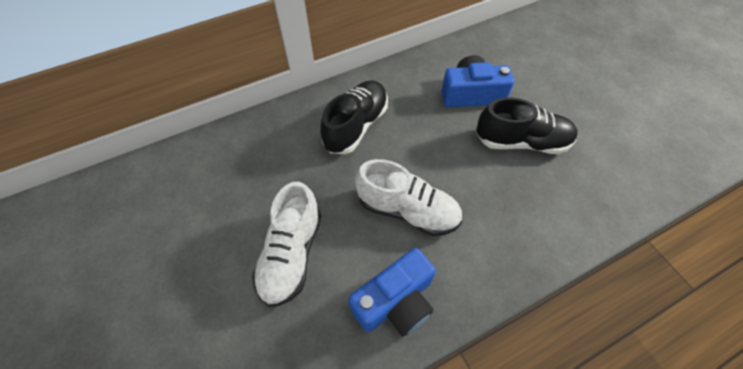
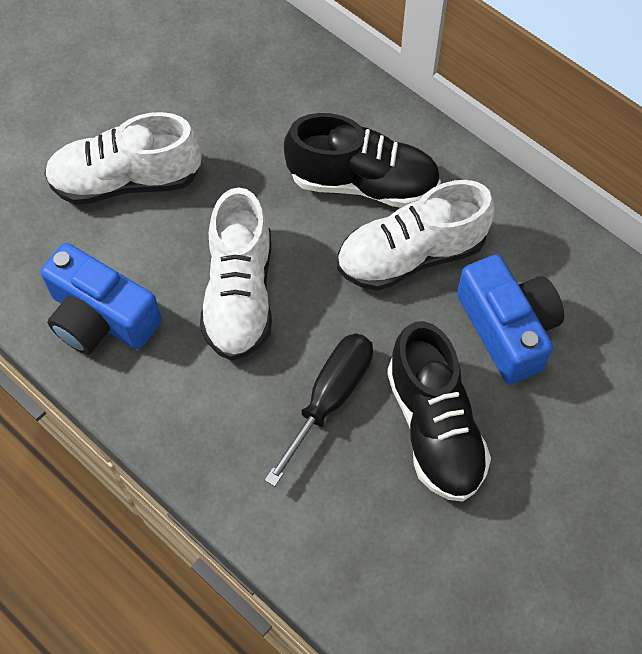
camera: 70 degrees right, 5 degrees up
(412, 119) = (411, 255): none -> white shoe
(492, 184) = (330, 398): none -> black screwdriver

